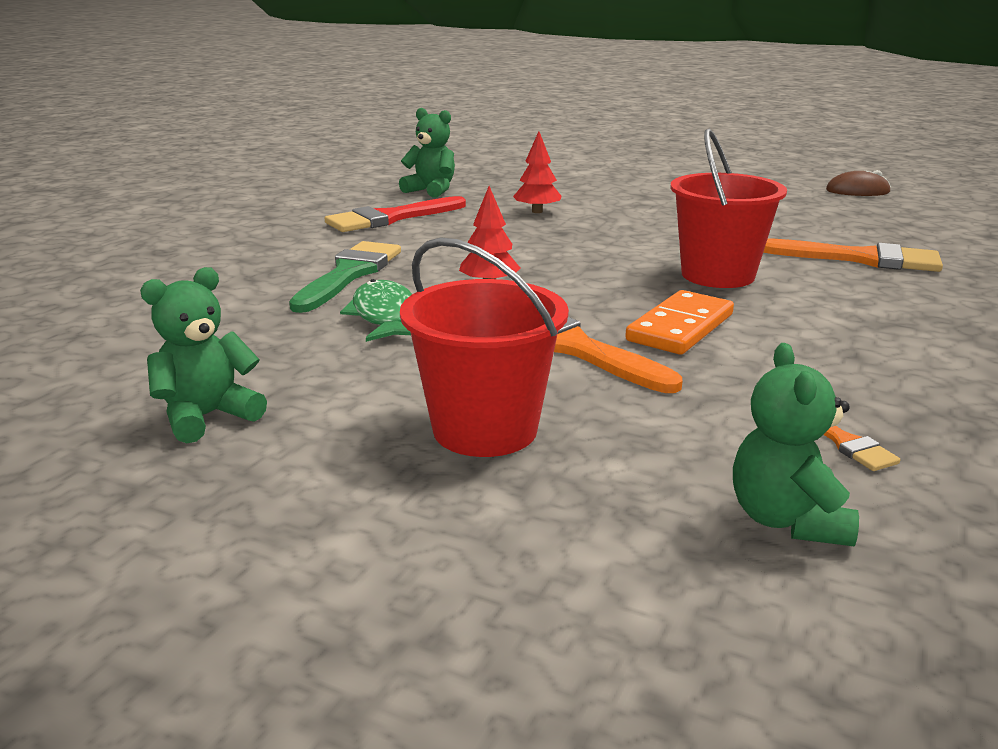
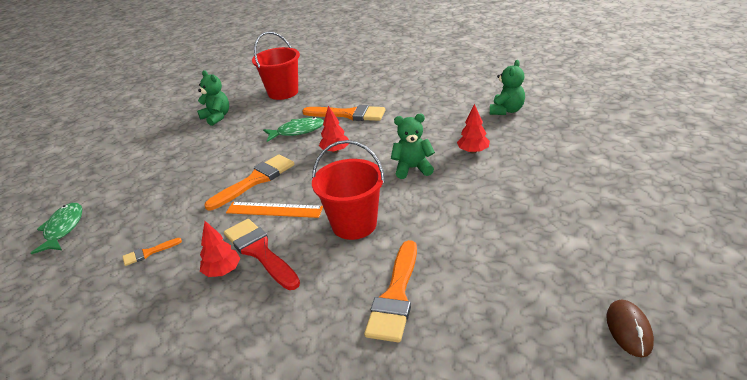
camera: 90 degrees right, 10 degrees up
(349, 274) = (348, 114): green brush -> orange brush
(391, 218) = (441, 108): red brush -> red brush (260, 251)
(485, 429) = (190, 167): red bucket -> red bucket (283, 92)
(680, 328) = (274, 210): orange domino -> orange ruler
(784, 616) = (63, 228): none -> green fish
(787, 520) = (105, 233): green teddy bear -> green teddy bear (412, 168)
(864, 360) = (222, 271): none -> red tree

